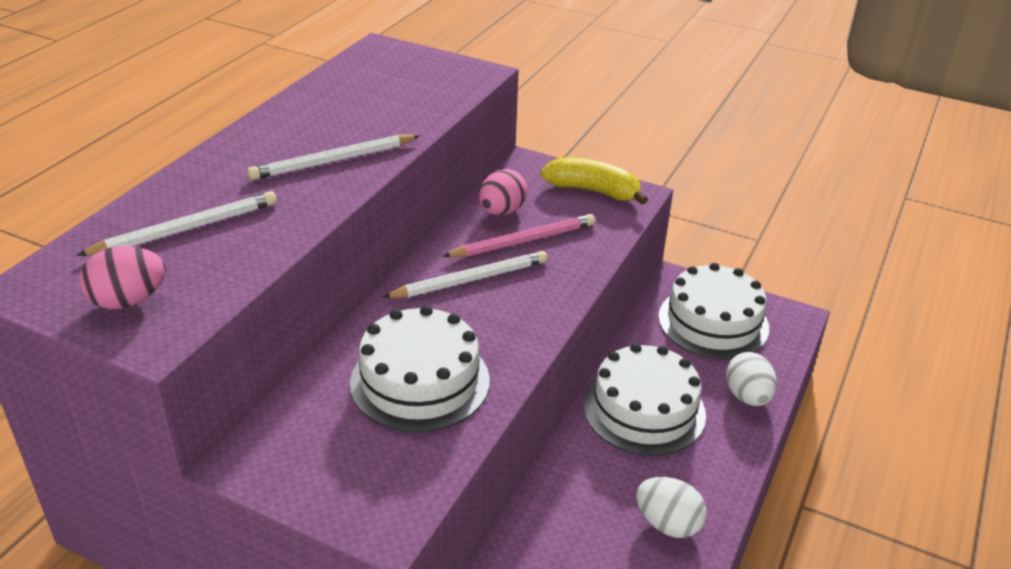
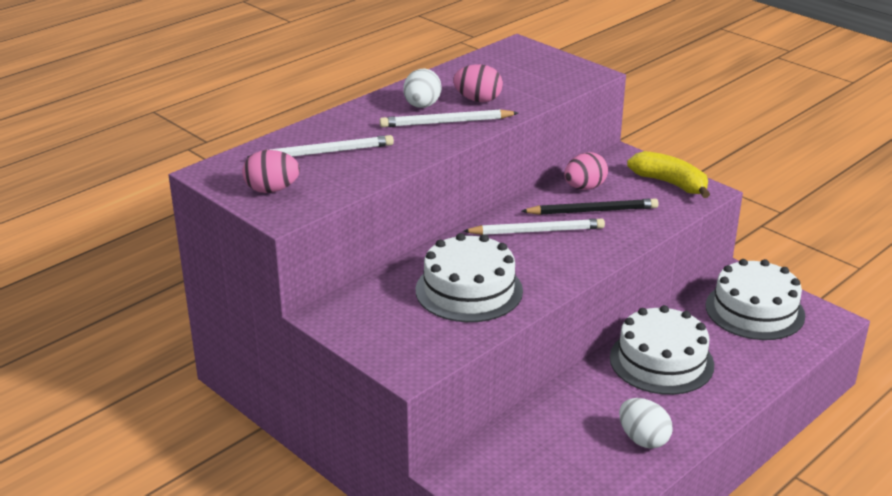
camera: 20 degrees right, 5 degrees down
(360, 124) = (478, 100): none -> pink egg
(523, 241) = (592, 211): pink pencil -> black pencil
(747, 397) = (756, 368): white egg -> white egg (422, 106)

